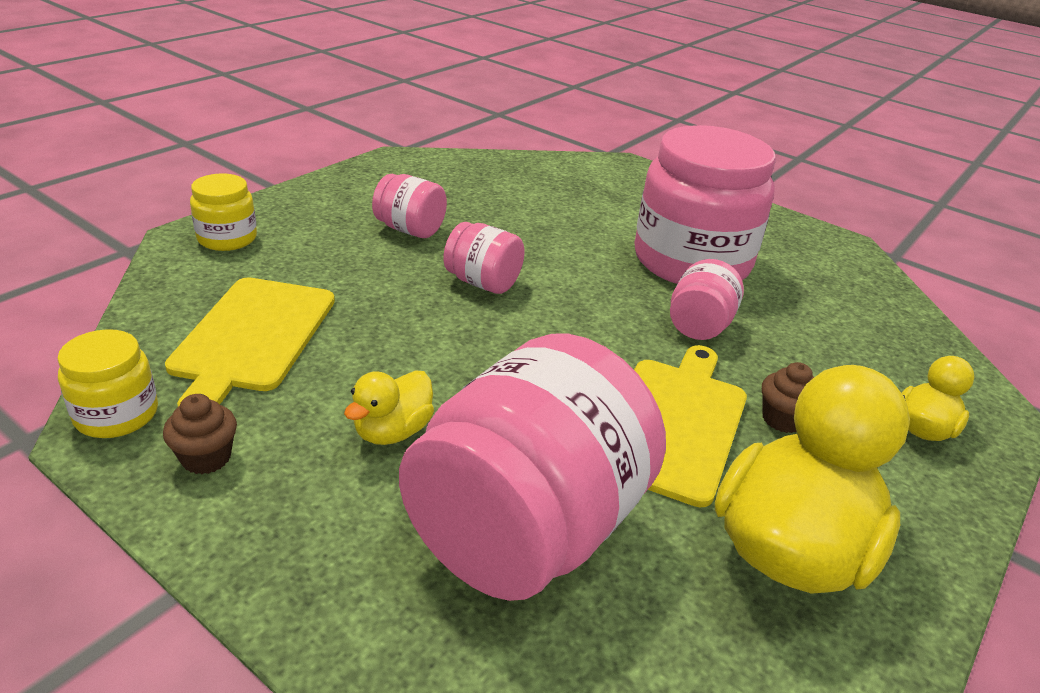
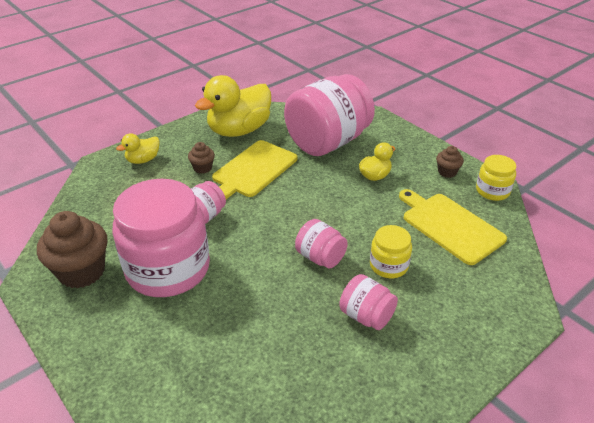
camera: 165 degrees left, 5 degrees up
(227, 238) = (499, 312): yellow jar -> yellow jar (388, 265)
(252, 337) = (450, 226): yellow cutting board -> yellow cutting board turned 60 degrees counterclockwise
(797, 254) = (82, 271): none -> brown cupcake

